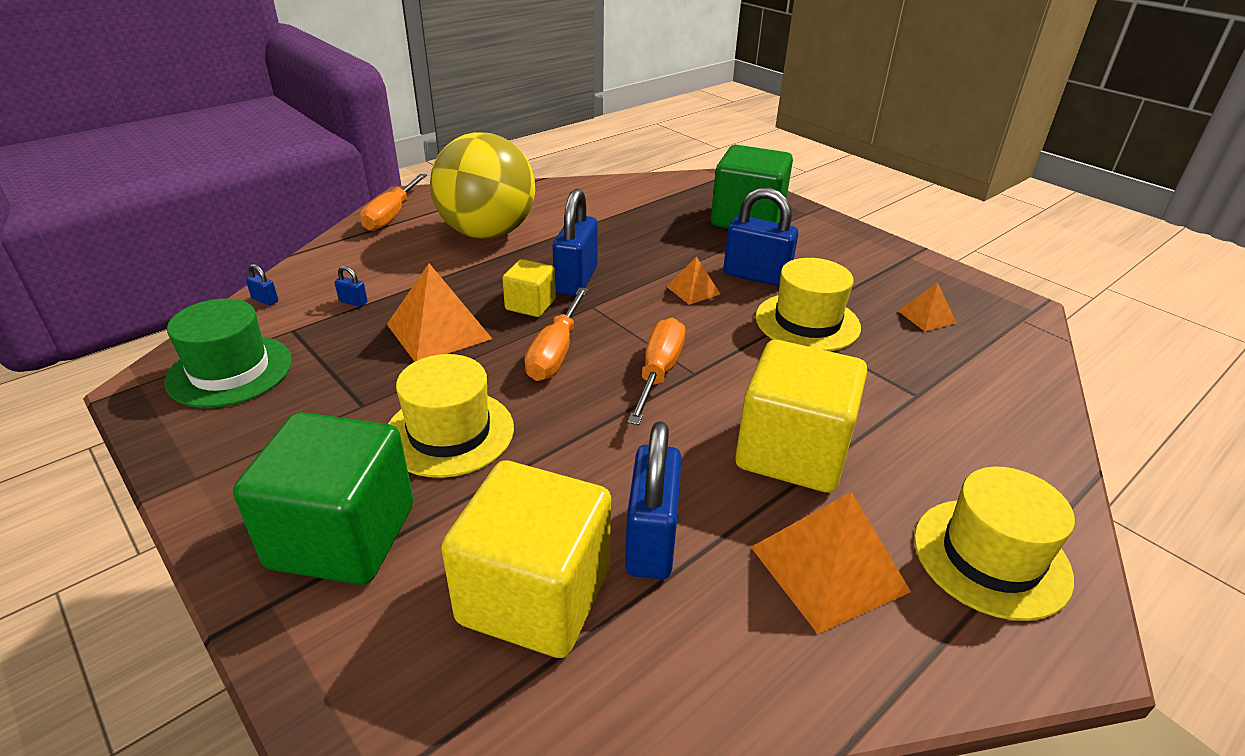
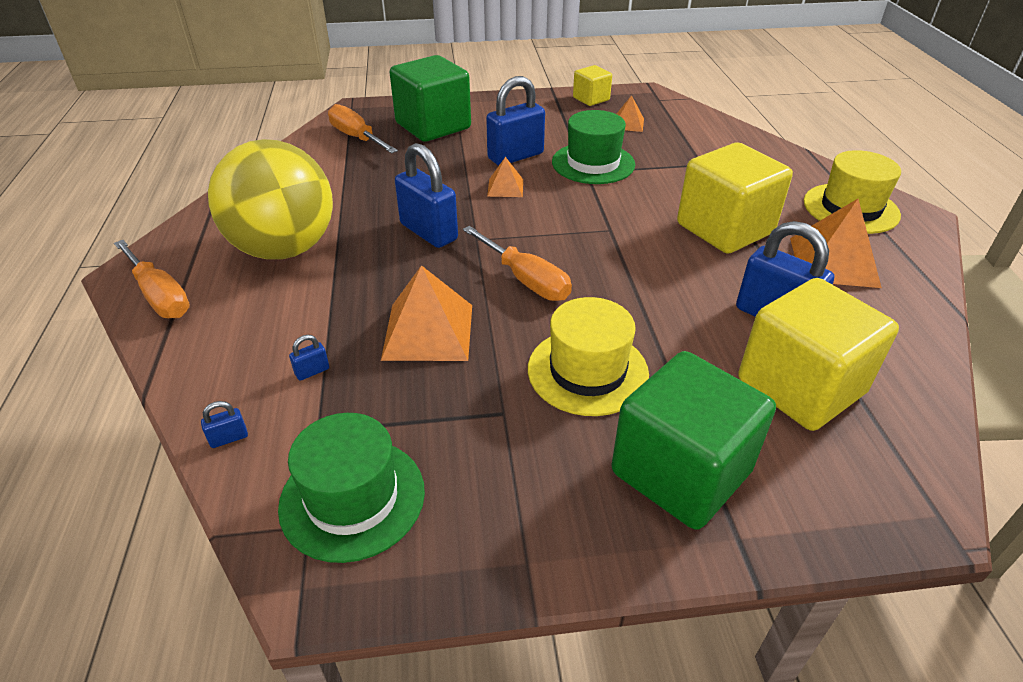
camera: 55 degrees left, 5 degrees up
(530, 305) = (441, 268): yellow cube -> yellow cube (591, 99)
(658, 373) = (597, 244): orange screwdriver -> orange screwdriver (357, 138)
(807, 322) = (593, 163): yellow hat -> green hat

